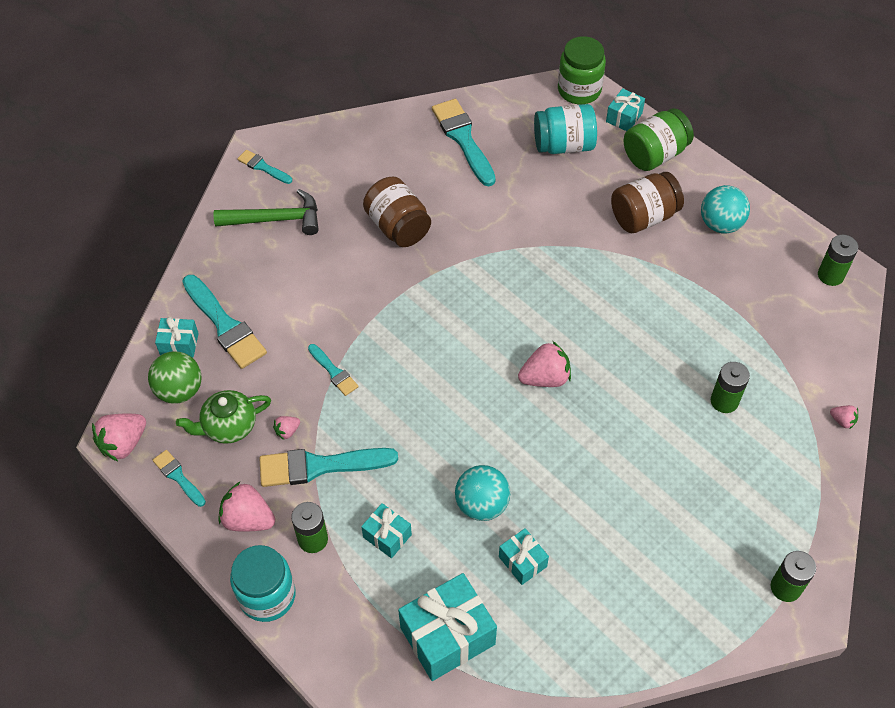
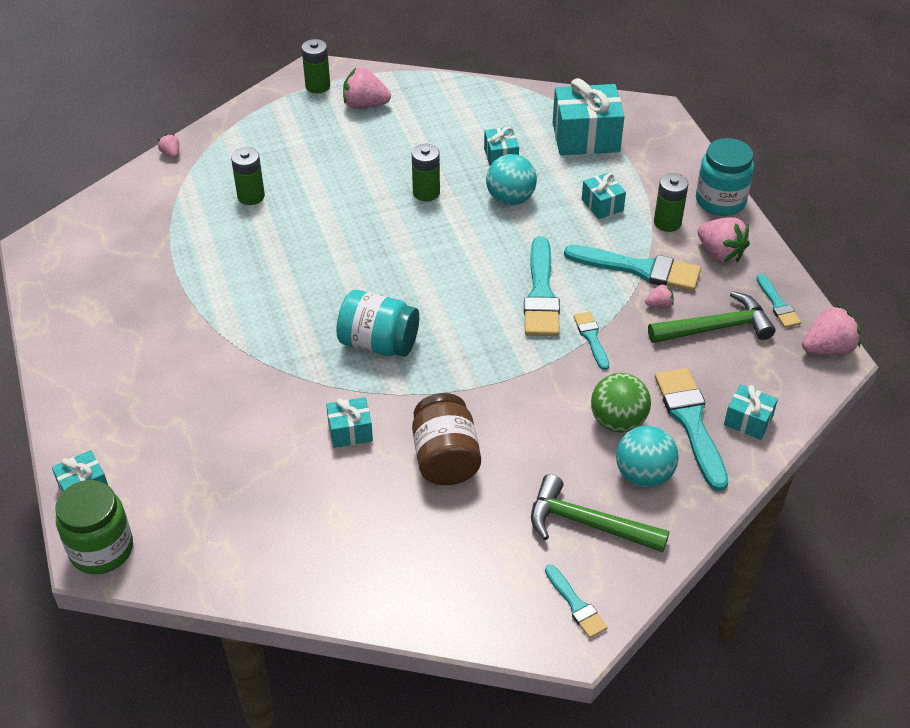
camera: 155 degrees left, 10 degrees down
(180, 390) = (758, 376): green ball -> green ball (618, 421)
(229, 426) = (716, 328): green teapot -> green hammer
(463, 139) = (297, 540): turquoise brush -> turquoise brush (541, 294)
(478, 220) = (350, 431): none -> turquoise gift
(545, 378) = (391, 264): pink strawberry -> pink strawberry (365, 105)
(564, 145) = (184, 482): turquoise jar -> turquoise jar (378, 343)
(643, 217) = (172, 367): brown jar -> none
(655, 155) = (95, 428): green jar -> none
(720, 224) = (104, 331): turquoise ball -> turquoise ball (643, 475)
(830, 275) = (55, 250): green battery -> green battery (426, 192)

